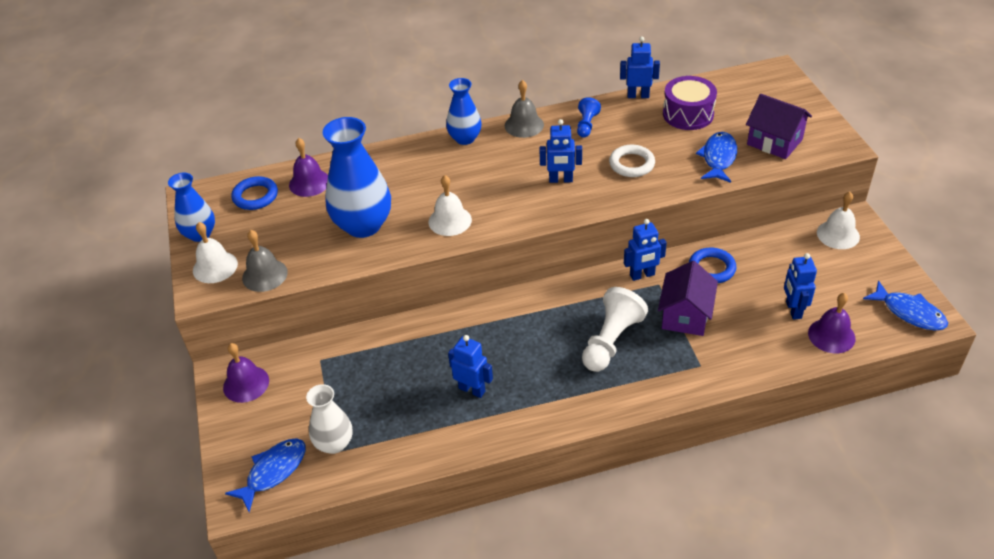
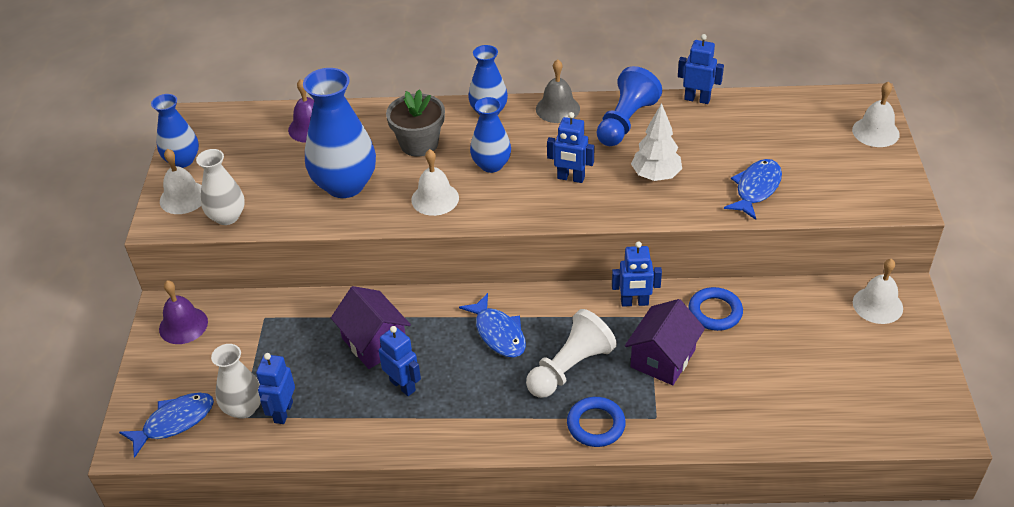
camera: 15 degrees right, 0 degrees up
(255, 196) = (251, 131): blue ring -> blue ring (596, 425)
(264, 275) = (227, 217): grey bell -> white vase
(415, 177) = (419, 144): none -> grey flower pot
(487, 182) = (491, 165): none -> blue vase
(586, 125) = (625, 122): blue pawn -> blue pawn, size x1.79
(631, 164) = (655, 176): white ring -> white tree
(688, 114) = (744, 131): purple drum -> none
(774, 142) = (829, 183): purple house -> purple house (374, 342)
(793, 95) = (875, 132): none -> white bell
(793, 310) = (787, 380): blue robot -> blue robot (283, 412)
(831, 335) = (818, 419): purple bell -> none
(909, 312) = (922, 414): blue fish -> blue fish (498, 333)

